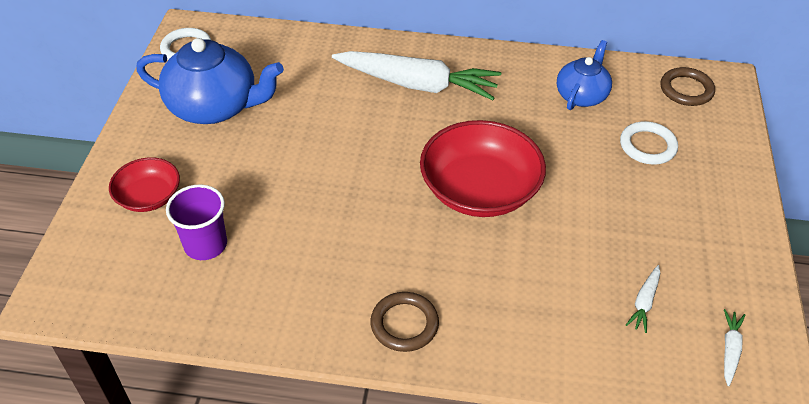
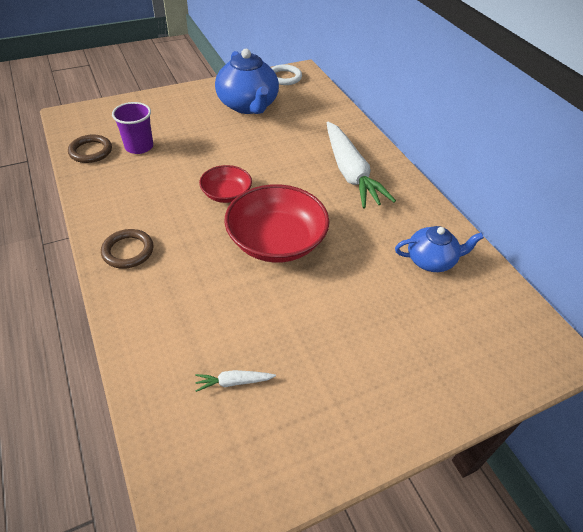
camera: 55 degrees right, 0 degrees up
(149, 197) = (160, 114): red bowl -> red bowl (226, 194)
(647, 146) = (415, 323): white ring -> none
(686, 90) = (515, 327): brown ring -> brown ring (91, 151)
(730, 350) = (219, 467): white carrot -> none

